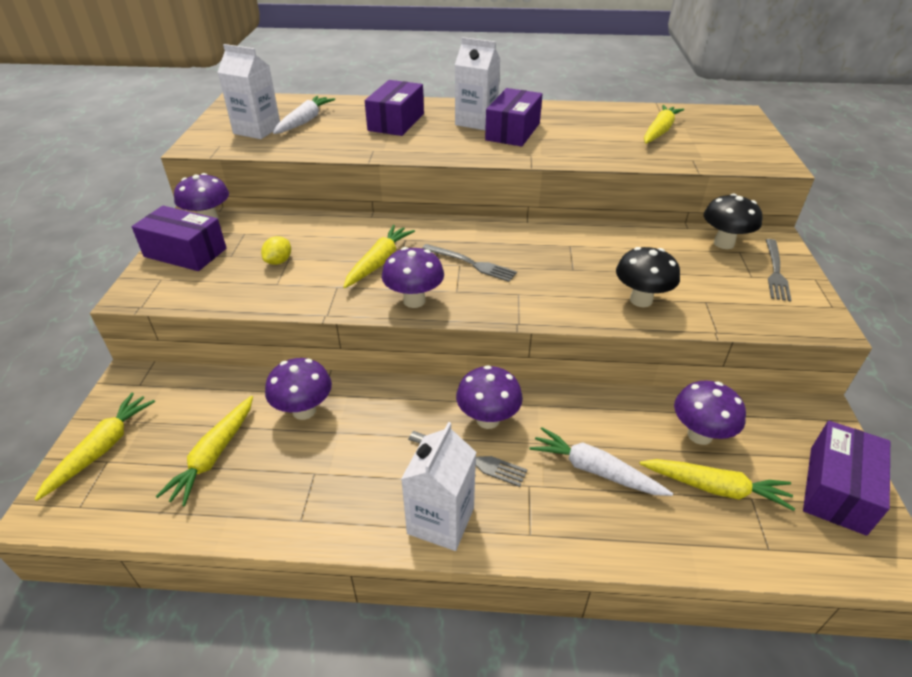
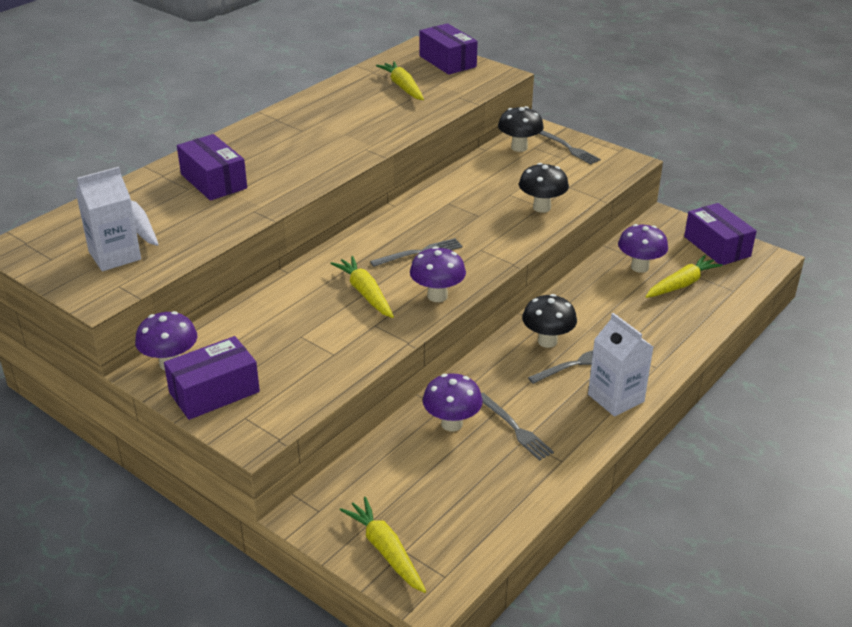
camera: 55 degrees left, 5 degrees down
(214, 455) = (456, 486): yellow carrot -> none
(279, 261) = (299, 343): yellow lemon -> none
(328, 458) = (514, 428): none -> grey fork
(476, 122) = (272, 146): white carton -> none
(488, 419) = (547, 341): purple mushroom -> black mushroom
(513, 131) = (315, 139): purple box -> purple box (447, 61)
(595, 470) = (630, 319): white carrot -> none

